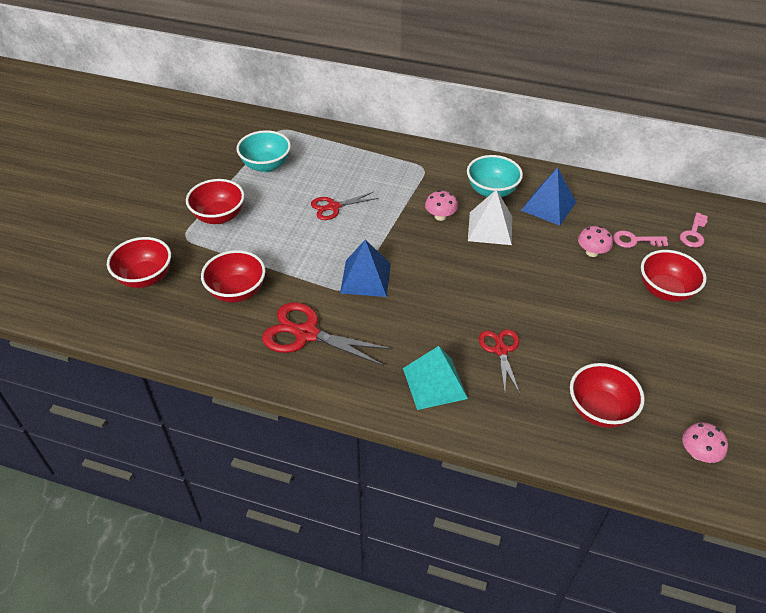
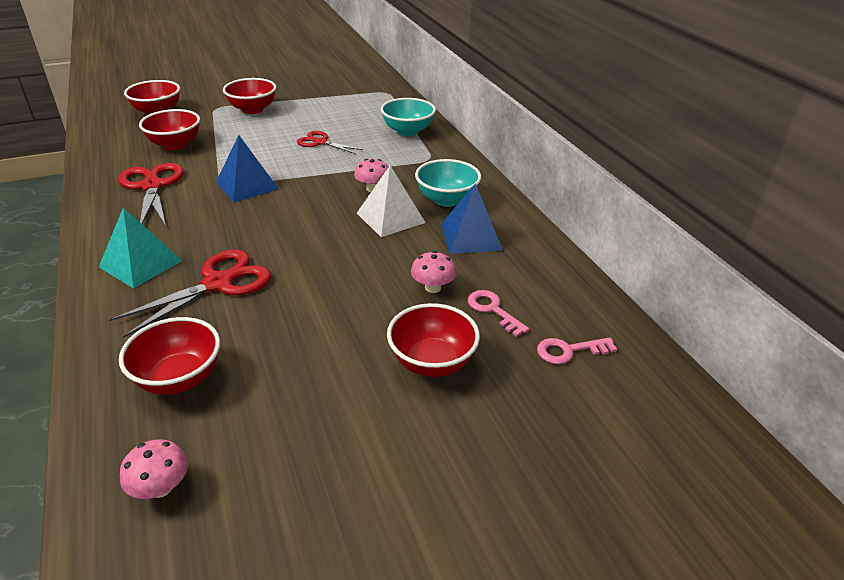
camera: 50 degrees right, 10 degrees down
(266, 165) = (334, 103): turquoise bowl -> turquoise bowl (408, 131)
(501, 350) = (218, 283): red scissors -> red scissors, size x1.62

